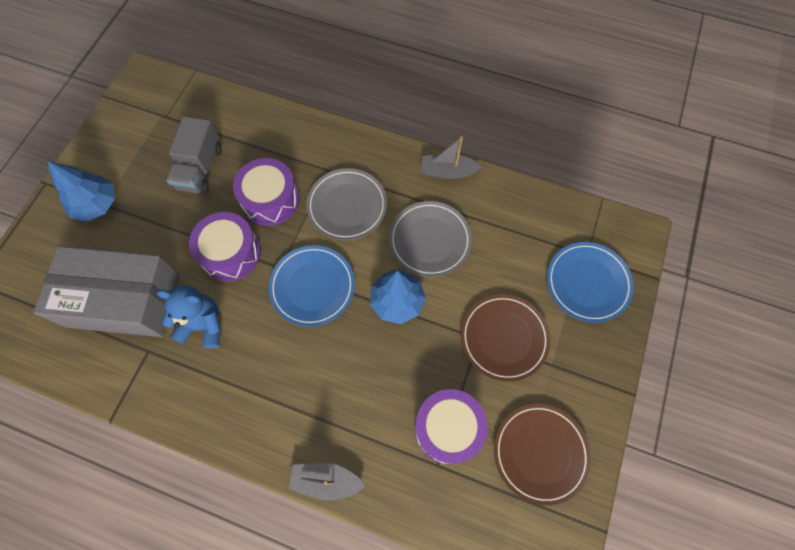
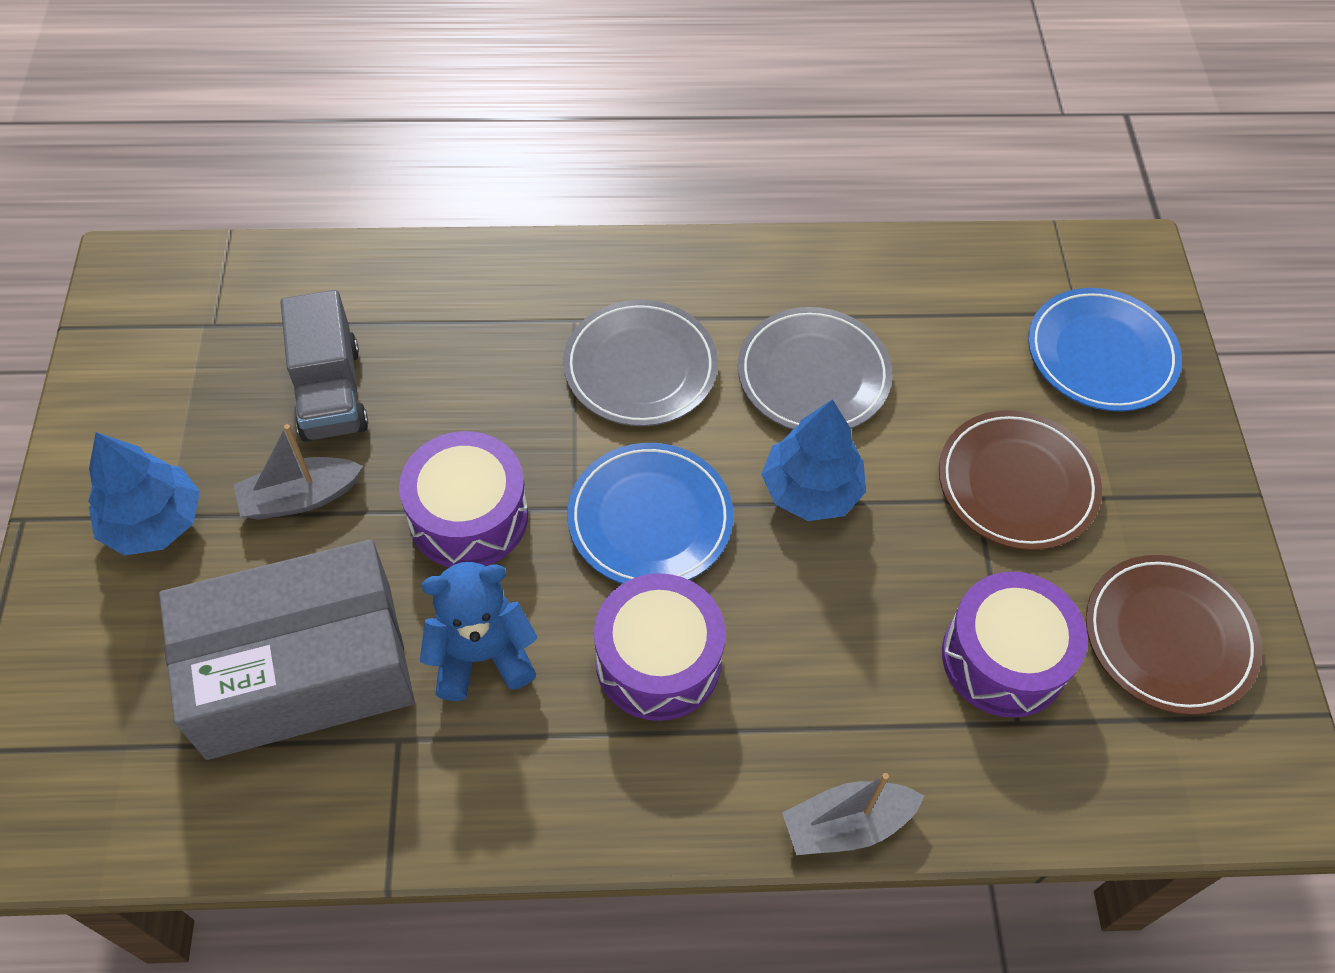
camera: 25 degrees left, 10 degrees down
(270, 200) = (495, 402): purple drum -> purple drum (658, 661)
(448, 171) = (785, 257): grey boat -> grey boat (300, 497)

